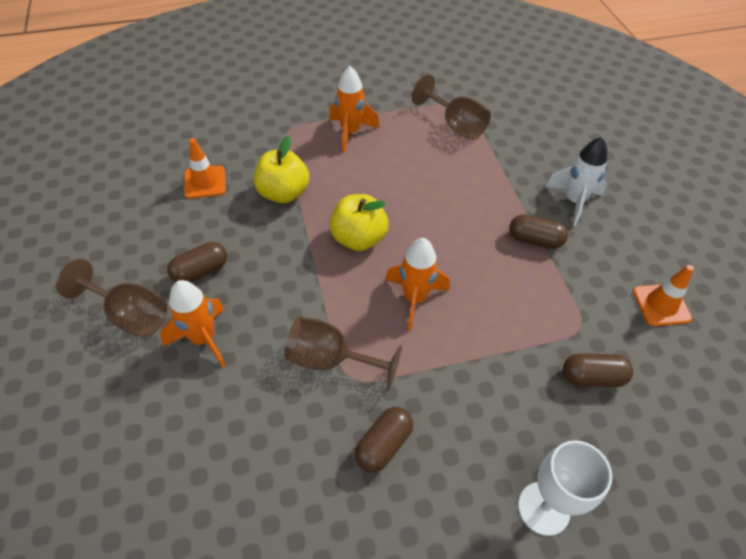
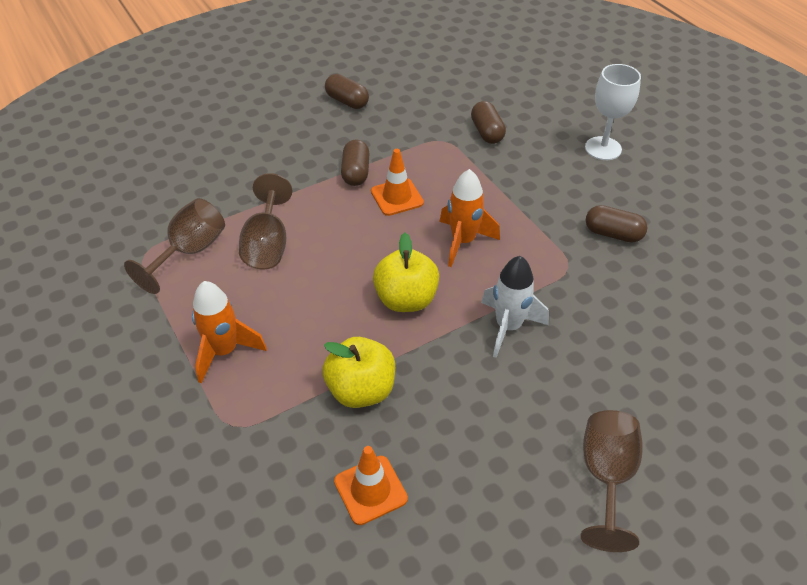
camera: 105 degrees left, 5 degrees down
(200, 271) = (515, 431): brown capsule -> brown capsule (347, 101)
(203, 339) = (595, 392): orange rocket -> none
(331, 360) = (559, 284): brown goblet -> brown goblet (267, 244)
(573, 201) = (294, 152): white rocket -> white rocket (508, 327)
(661, 305) = (399, 101): orange traffic cone -> orange traffic cone (397, 197)

